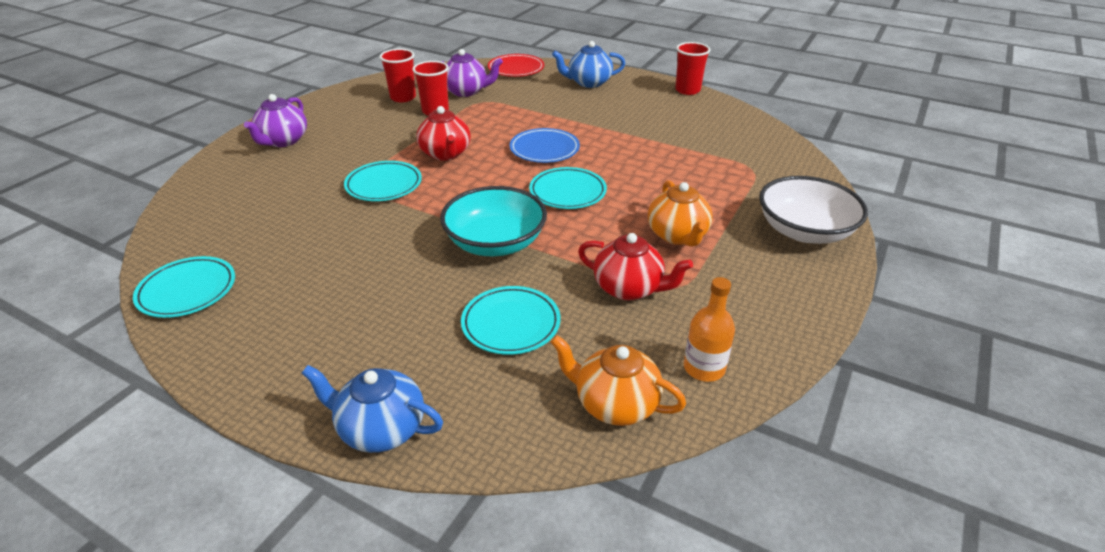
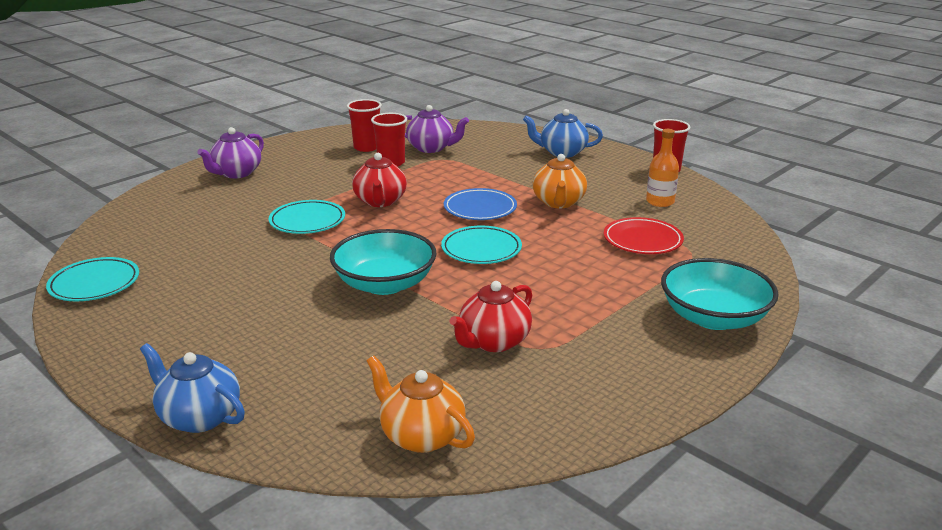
camera: 15 degrees right, 10 degrees down
(511, 324) = (361, 353): turquoise plate -> none
(516, 69) = (493, 132): red plate -> red plate (642, 240)
(629, 288) = (493, 341): red teapot -> red teapot turned 90 degrees clockwise
(677, 235) = (571, 303): orange teapot -> orange teapot (558, 202)
(704, 368) = (527, 421): orange bottle -> orange bottle (660, 202)
(804, 231) = (713, 317): white bowl -> turquoise bowl

